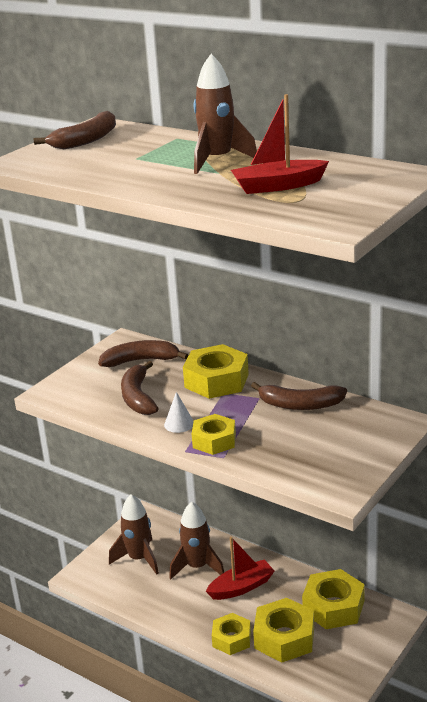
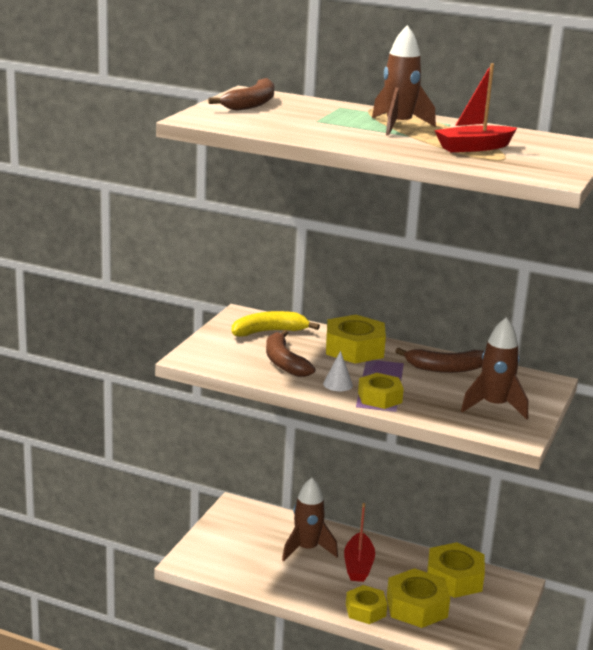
camera: 15 degrees left, 5 degrees down
(139, 559) = (244, 544): brown rocket -> brown rocket (494, 406)
(141, 361) = (269, 332): brown banana -> yellow banana
(241, 587) = (358, 565): red boat -> red boat turned 135 degrees clockwise

